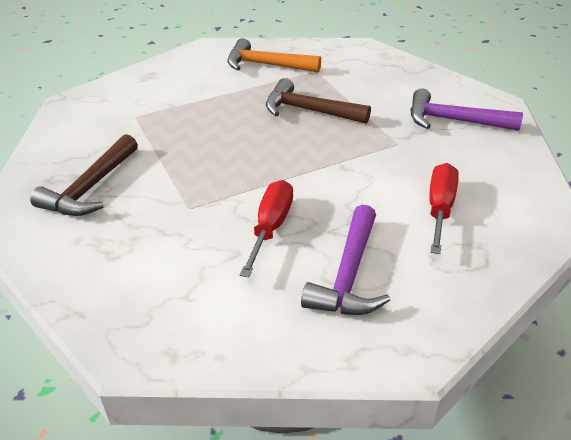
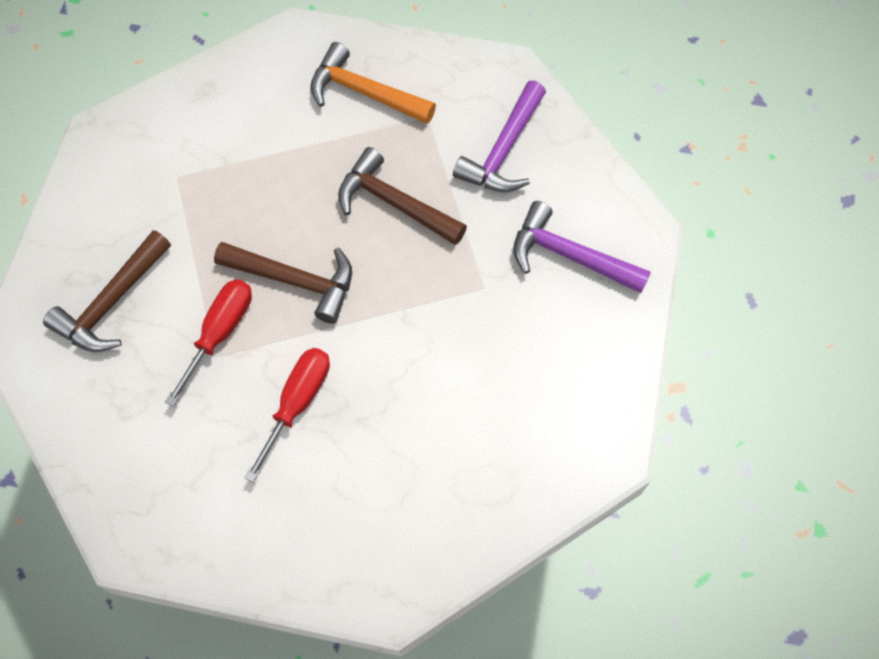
camera: 10 degrees right, 25 degrees up
(246, 157) = (296, 281): none -> brown hammer
(348, 275) = (360, 488): purple hammer -> purple hammer (503, 151)
(440, 208) = (492, 408): red screwdriver -> red screwdriver (220, 333)

